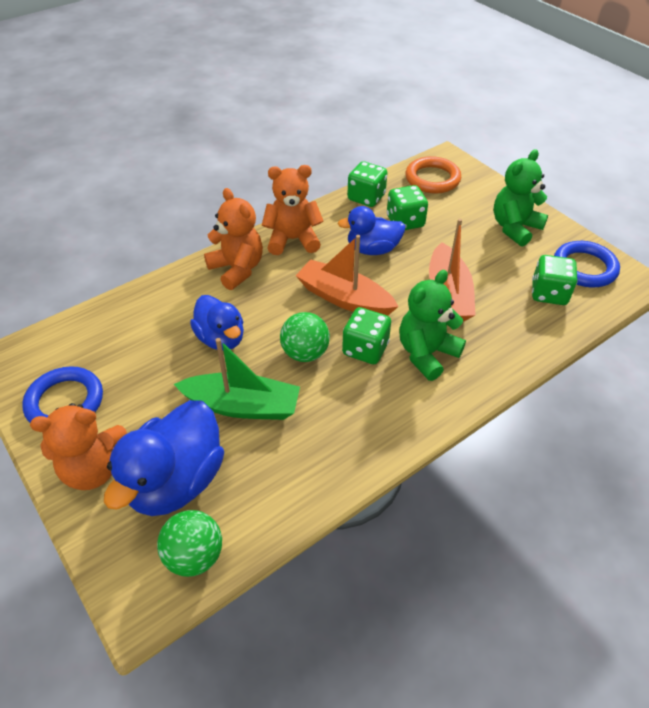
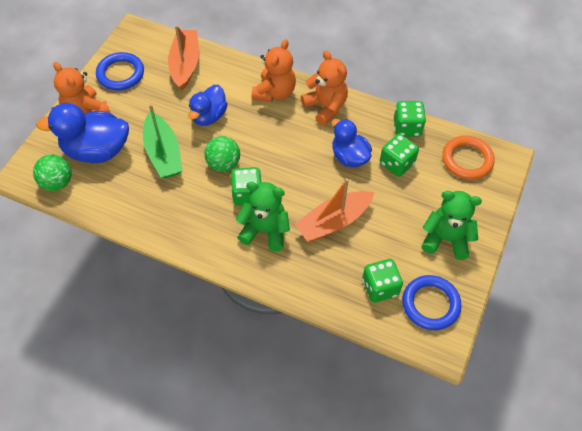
camera: 60 degrees right, 10 degrees up
(344, 298) = (287, 162): orange boat -> orange boat (185, 64)

